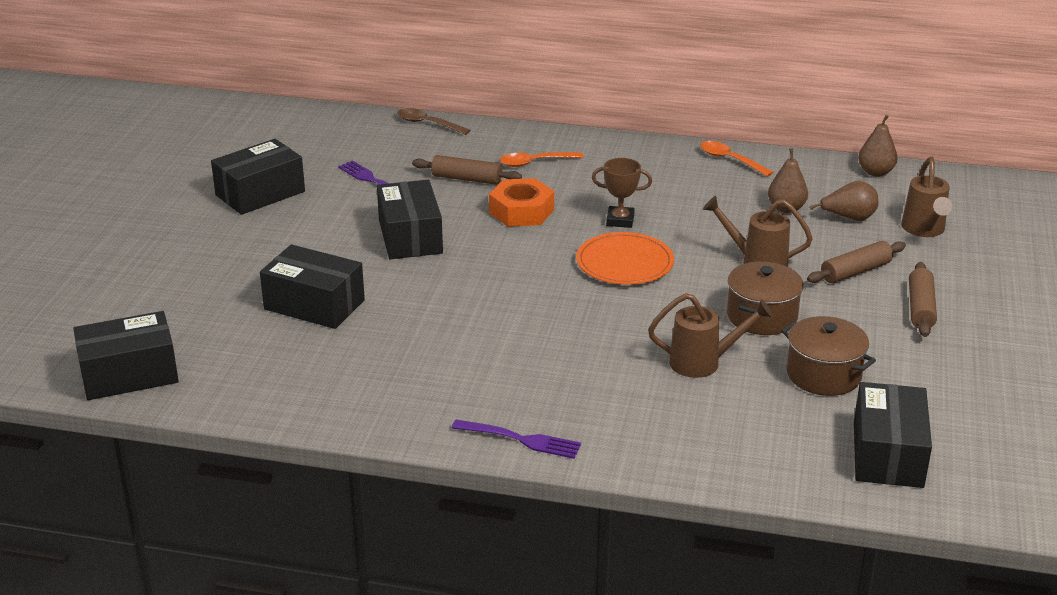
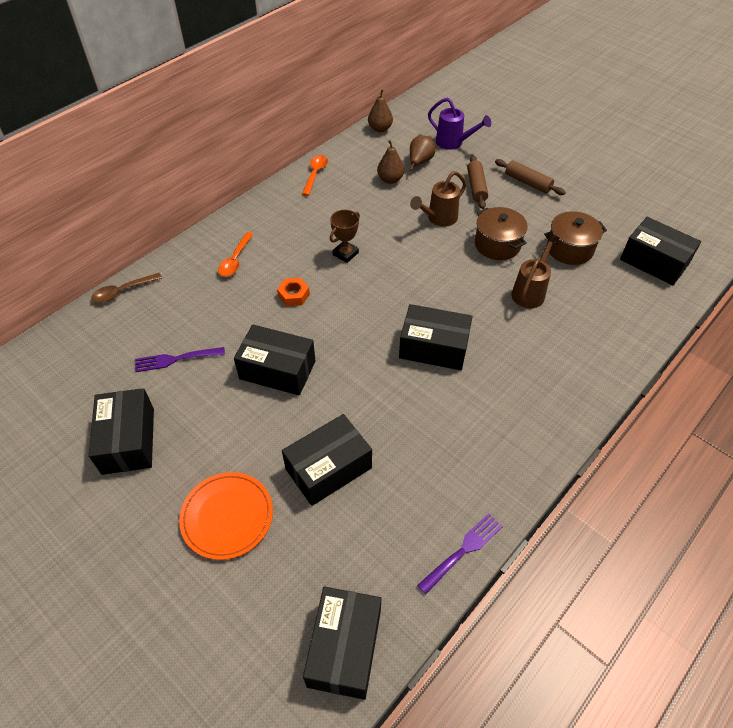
camera: 60 degrees left, 20 degrees up
(466, 179) = (224, 304): brown rolling pin -> none
(520, 439) = (566, 416): purple fork -> purple fork (462, 551)
(521, 211) = (293, 295): orange nut -> orange nut, size x0.62
(535, 319) = (434, 347): none -> black box
(624, 263) = (397, 275): orange plate -> orange plate (227, 516)
(730, 160) = (315, 174): orange spoon -> orange spoon turned 120 degrees clockwise
(924, 230) = (453, 143): brown watering can -> purple watering can

